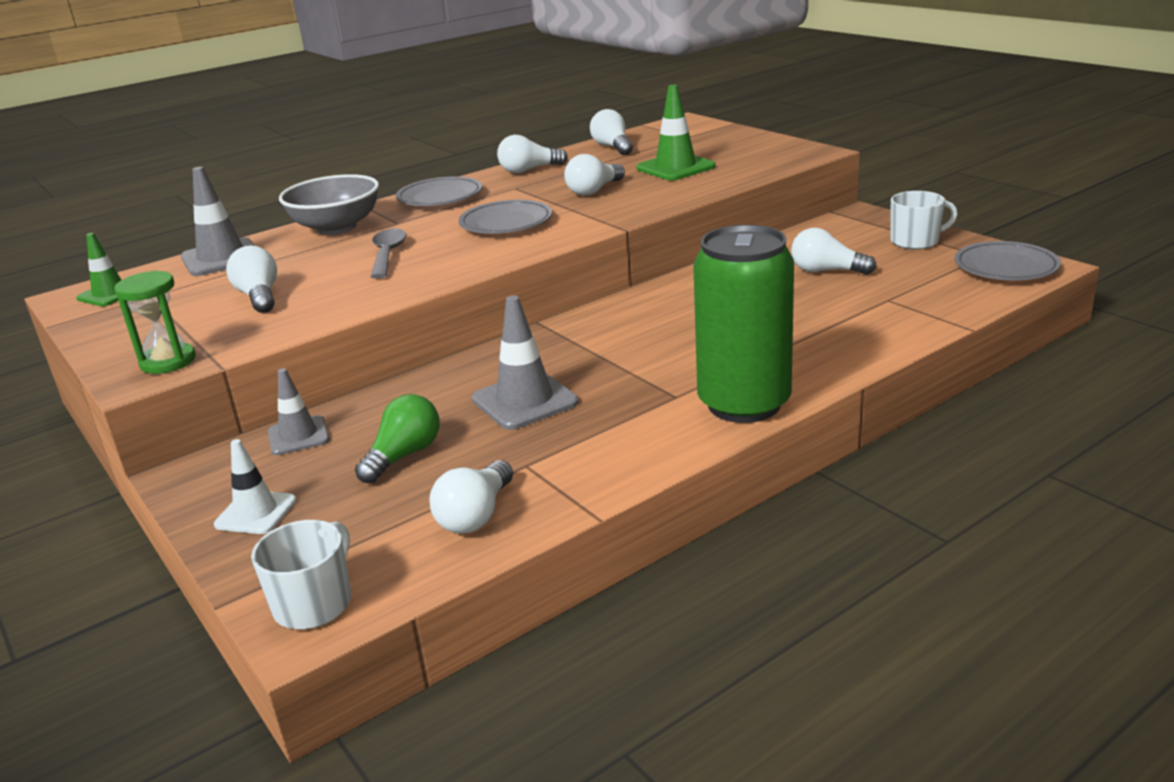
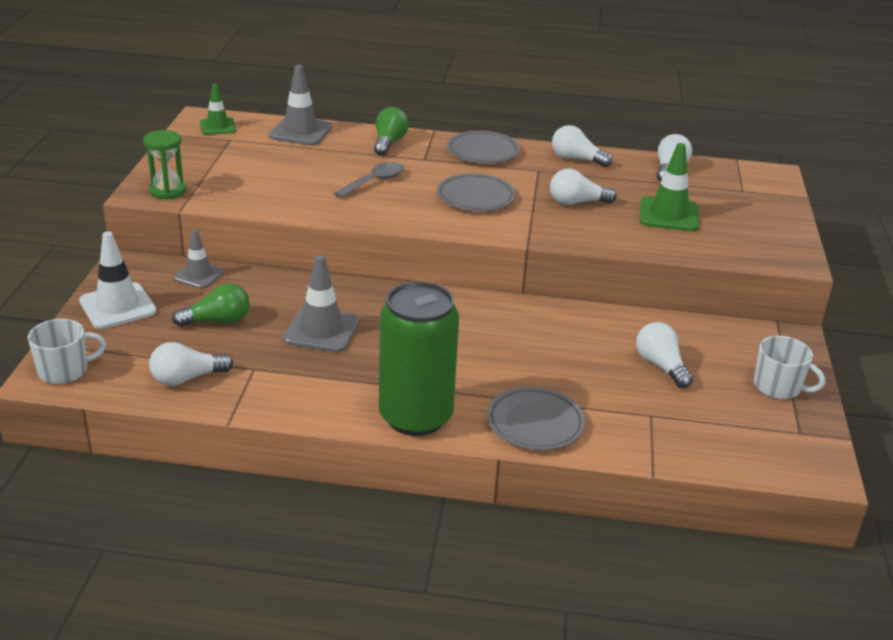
camera: 40 degrees right, 5 degrees up
(256, 513) = (118, 306): white traffic cone -> white traffic cone, size x1.54
(259, 297) = (269, 173): white light bulb -> none
(336, 227) = (389, 143): grey bowl -> green light bulb
(1005, 267) = (791, 452): grey plate -> grey plate (535, 423)

